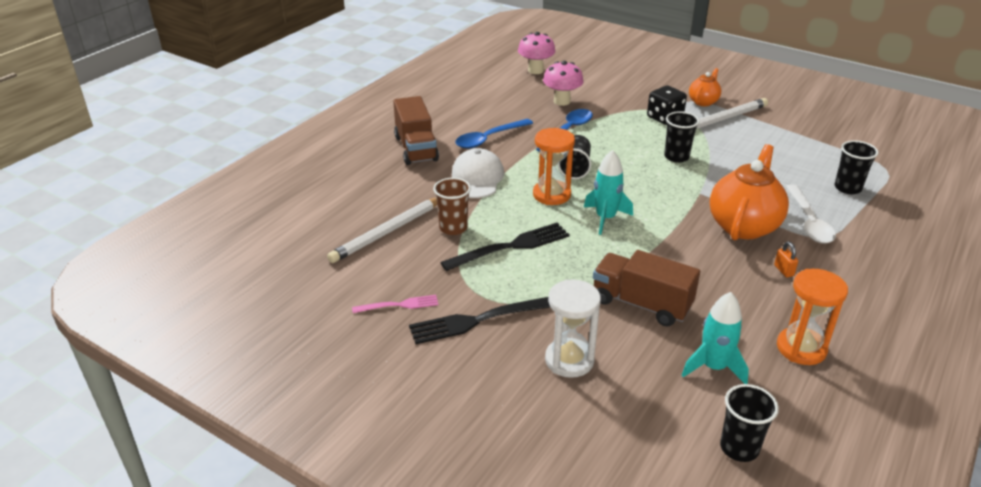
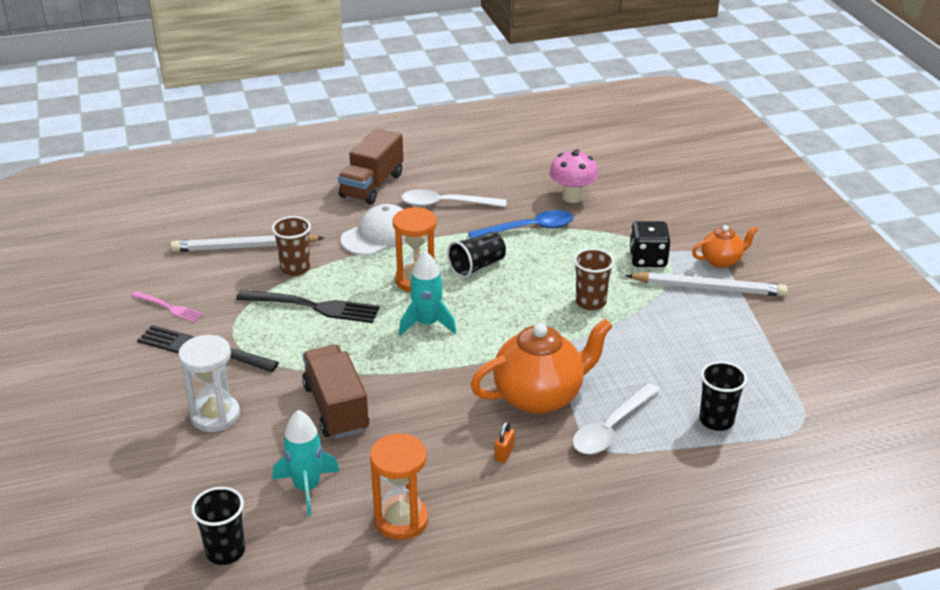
camera: 40 degrees right, 0 degrees up
(489, 139) = (446, 204): blue spoon -> white spoon
(535, 70) = (599, 154): pink mushroom -> none
(676, 157) = (590, 302): black cup -> brown cup

